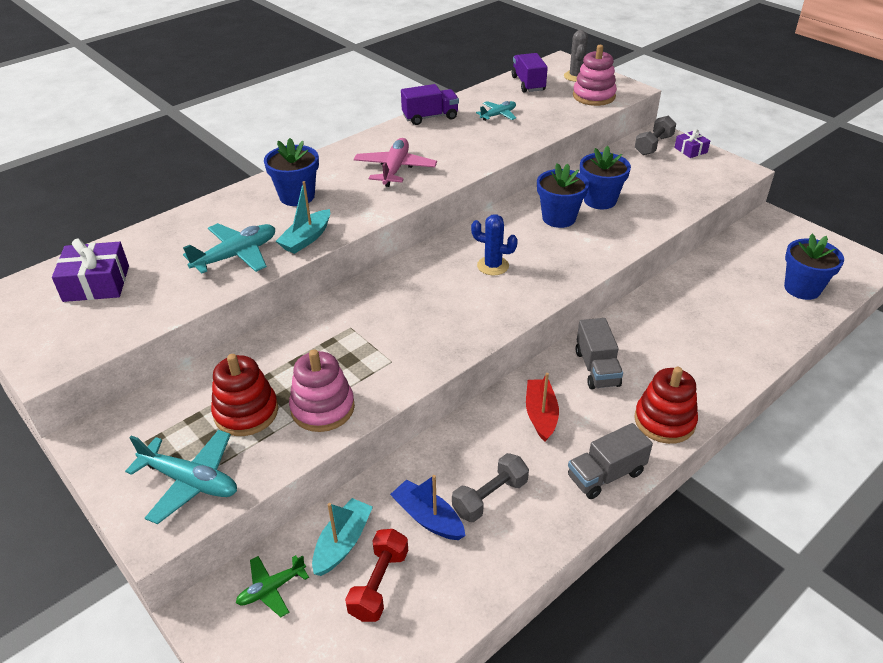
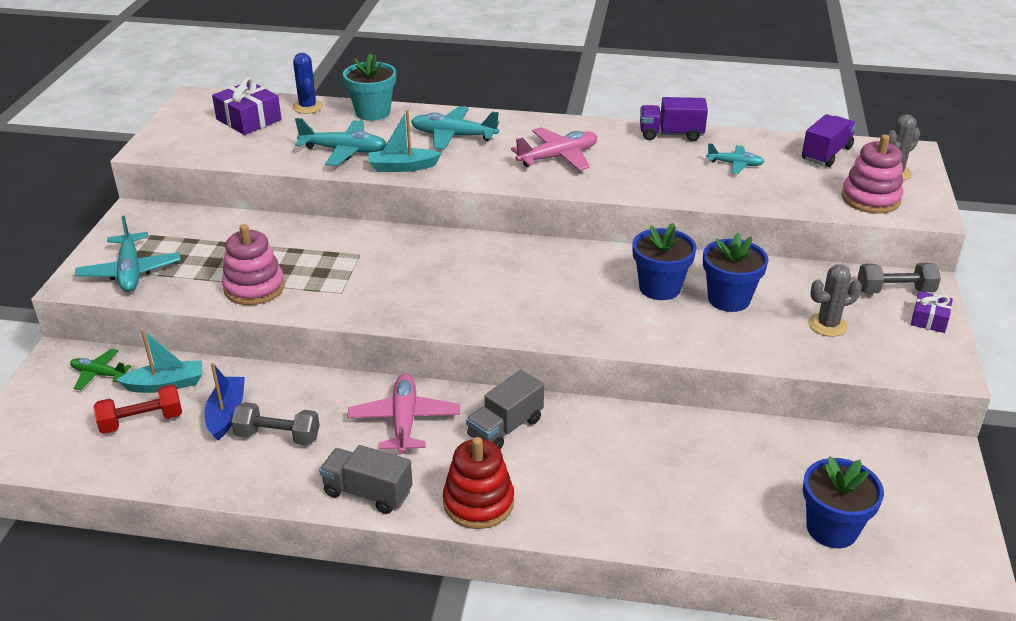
camera: 50 degrees right, 5 degrees down
(198, 215) = (372, 112): none -> turquoise flower pot
(246, 412) = (217, 258): red stacking toy -> none
(297, 196) = (453, 136): blue flower pot -> turquoise plane
(430, 117) = (671, 134): purple truck -> purple truck turned 150 degrees clockwise
(493, 266) = (531, 284): blue cactus -> blue cactus (307, 107)
(541, 415) = (404, 421): red boat -> pink plane
(662, 182) = (827, 325): none -> grey cactus

